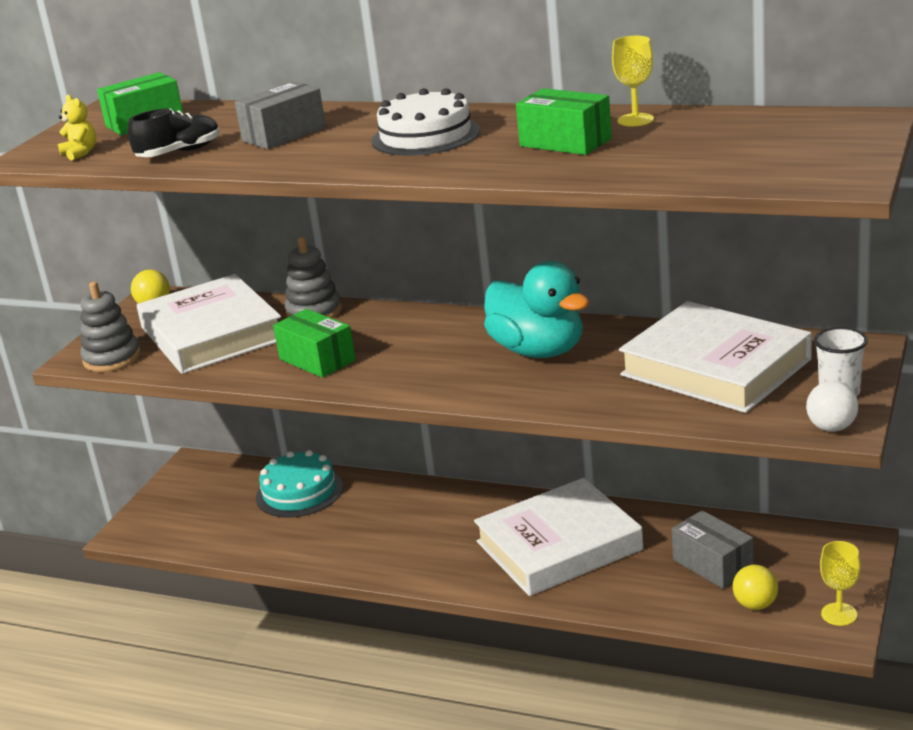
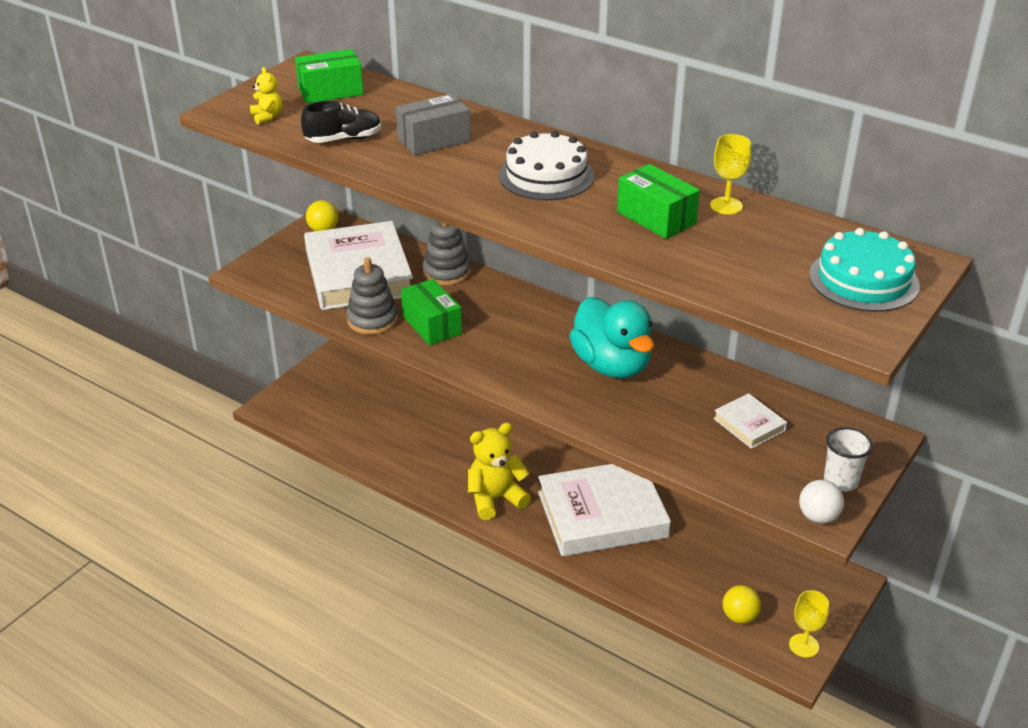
camera: 10 degrees right, 10 degrees up
(112, 358) = (273, 278): grey stacking toy -> grey stacking toy (372, 320)
(299, 492) = (414, 404): turquoise cake -> turquoise cake (863, 280)
(430, 559) = (495, 498): none -> yellow teddy bear
(713, 565) = (719, 568): grey box -> none
(715, 367) = (749, 424): white book -> white book, size x0.44

